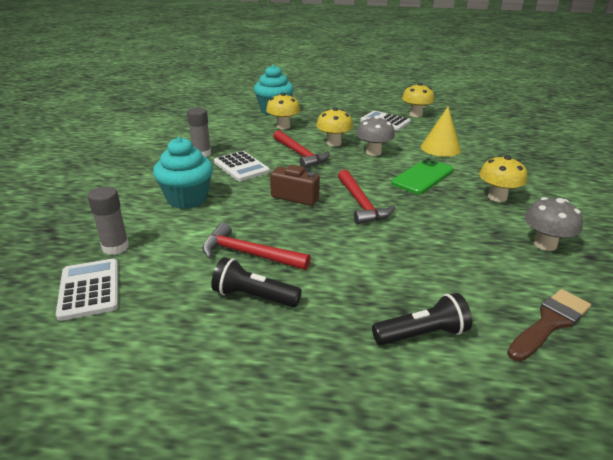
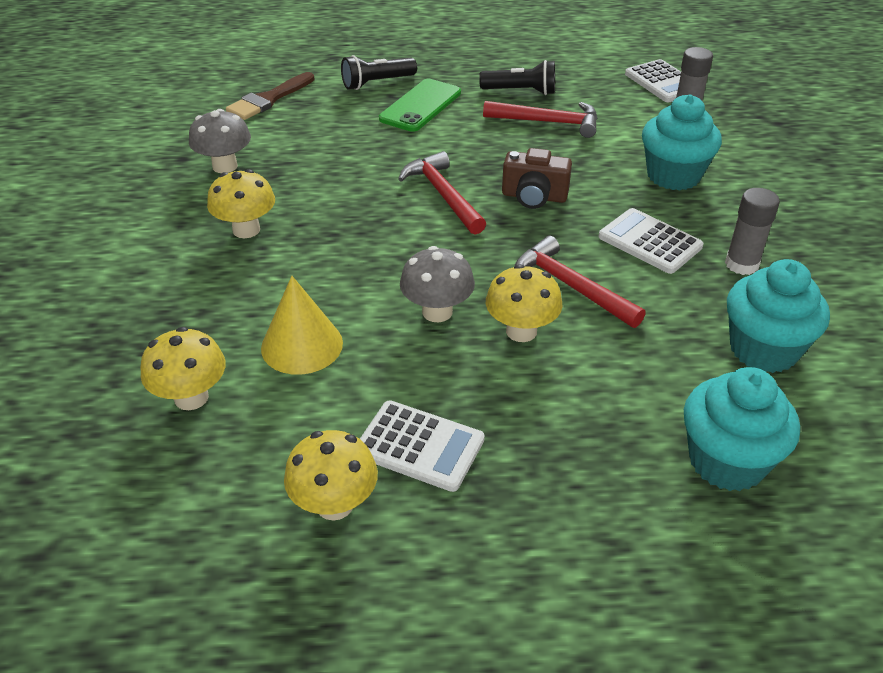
camera: 170 degrees right, 10 degrees up
(228, 129) = (763, 349): none -> turquoise cupcake
(283, 126) = (656, 381): yellow mushroom -> yellow mushroom (191, 397)
(423, 177) = (350, 258): green phone -> green phone (420, 106)

